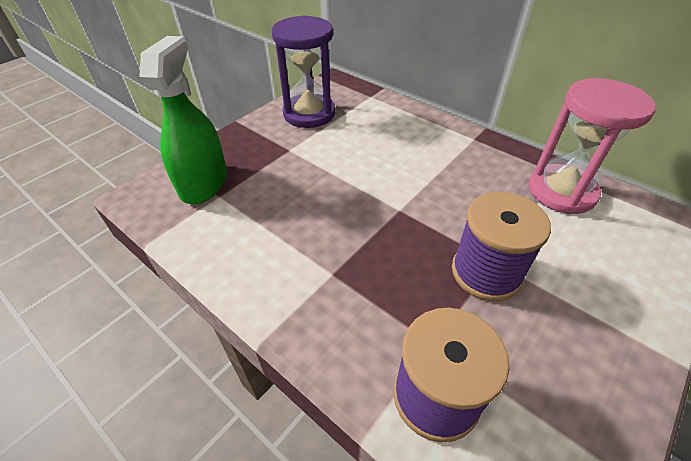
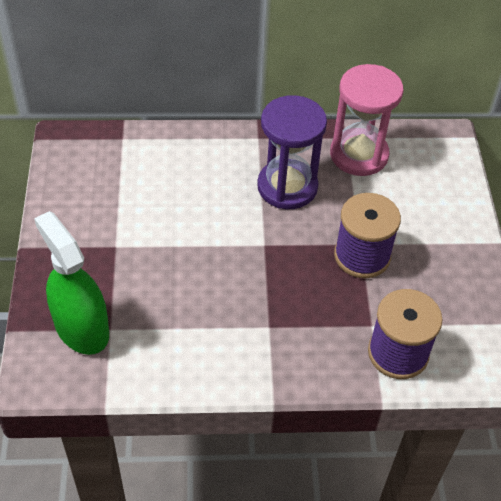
camera: 45 degrees left, 5 degrees up
(309, 113) = (87, 195): purple hourglass -> purple hourglass (287, 187)

